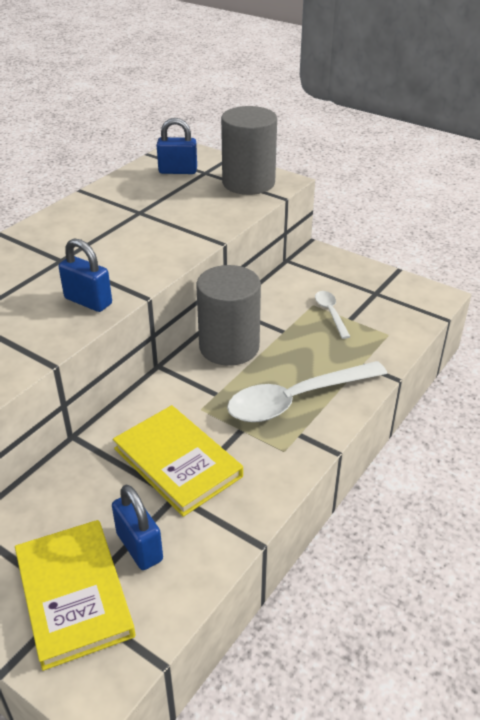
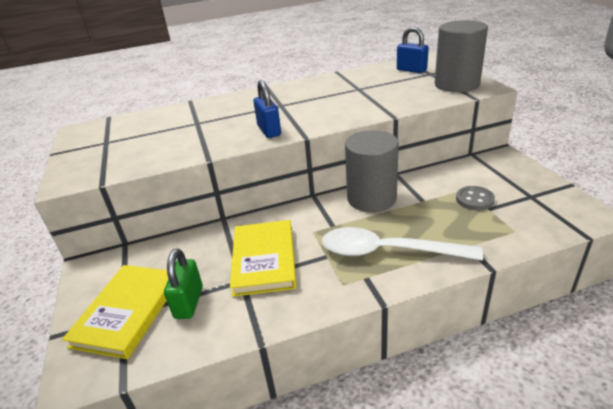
camera: 40 degrees right, 5 degrees down
(139, 547) = (189, 302): blue padlock -> green padlock
(330, 313) = (474, 199): white spoon -> grey button

